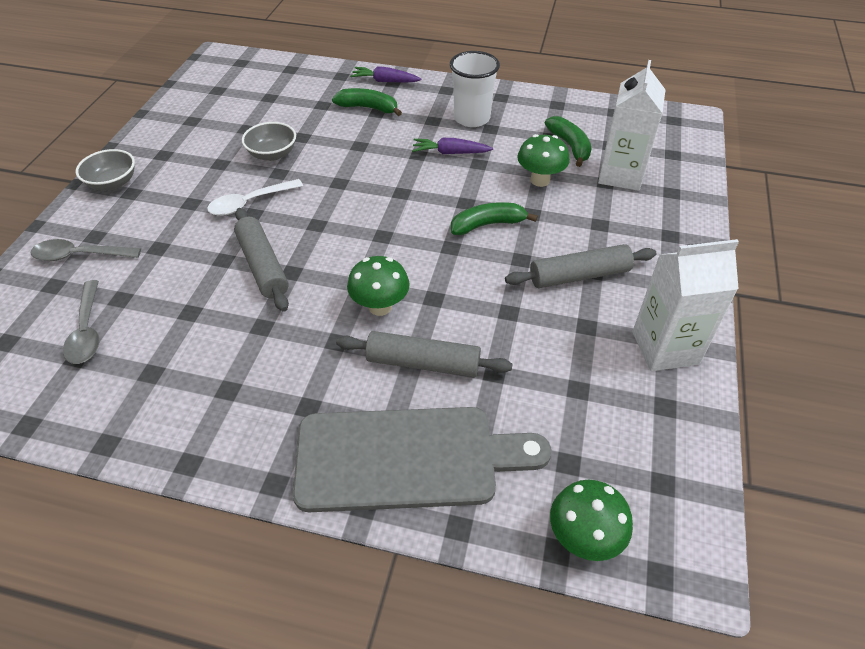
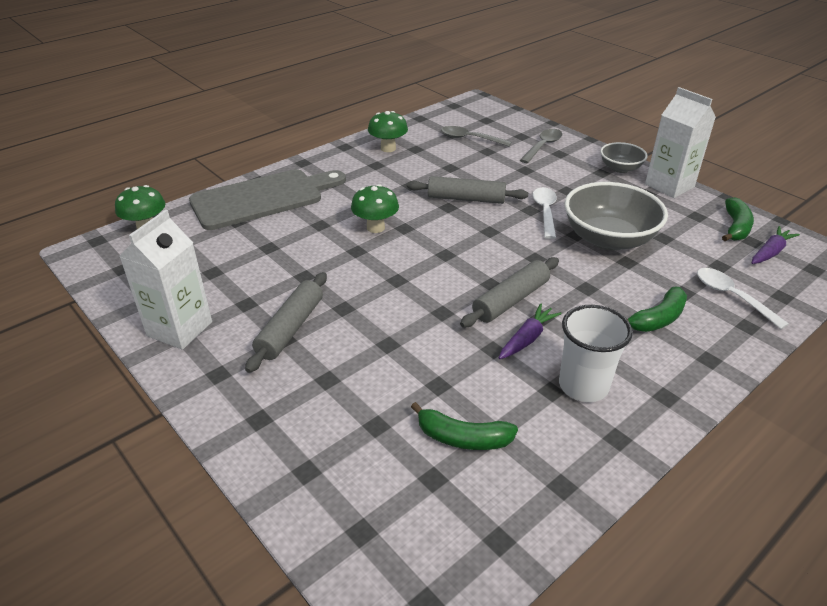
camera: 125 degrees right, 10 degrees down
(272, 154) = (608, 239): grey bowl -> grey bowl, size x1.86
(310, 86) = (732, 296): none -> white spoon
(385, 81) = (716, 354): purple carrot -> purple carrot (770, 252)
(406, 458) = (262, 198): grey cutting board -> grey cutting board turned 150 degrees counterclockwise
(423, 363) = (311, 226): grey rolling pin -> grey rolling pin (511, 300)
(487, 224) = (401, 311): green banana -> green banana (735, 227)
(540, 180) = (427, 377): green mushroom -> green mushroom (388, 148)
(620, 175) = (374, 447): white carton -> white carton (669, 186)

